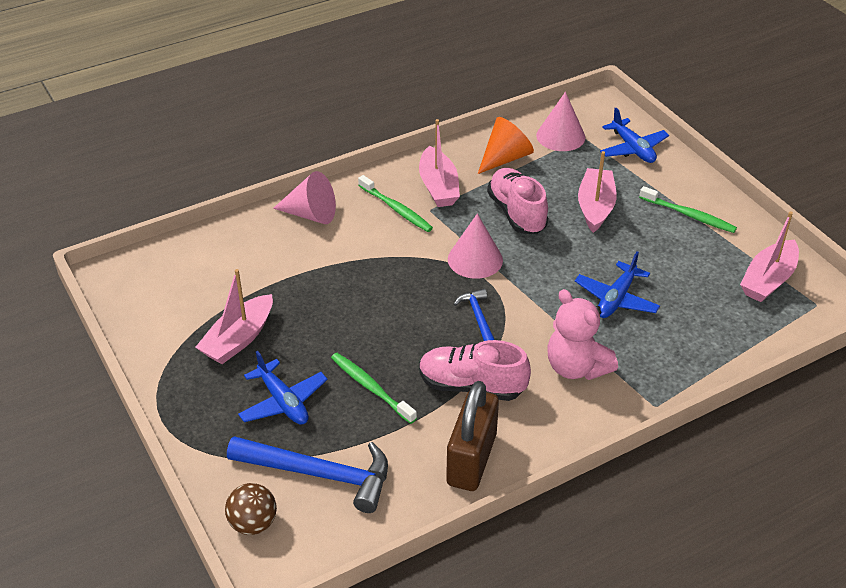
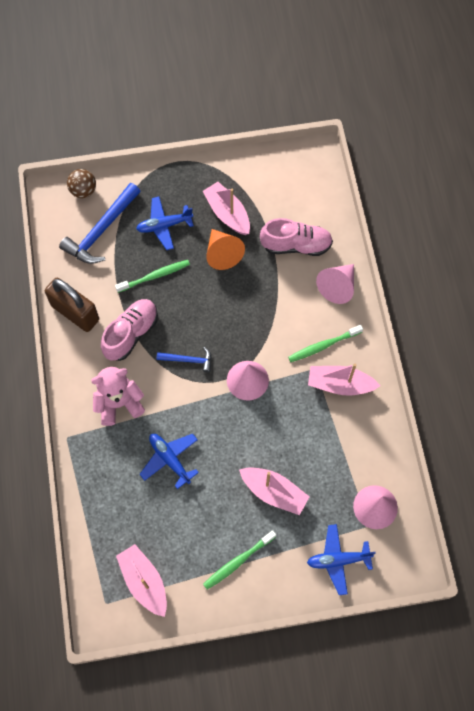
camera: 110 degrees right, 25 degrees up
(505, 158) = (359, 449): orange cone -> orange cone (222, 253)
(517, 213) = (288, 430): pink shoe -> pink shoe (296, 245)

